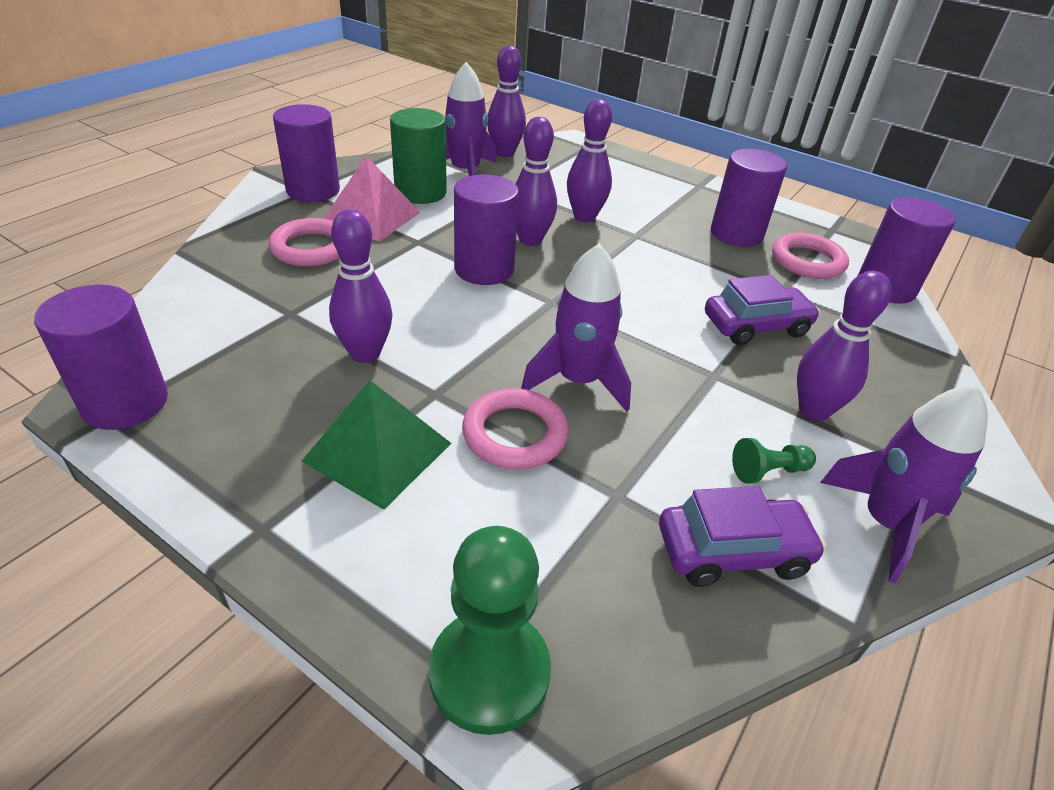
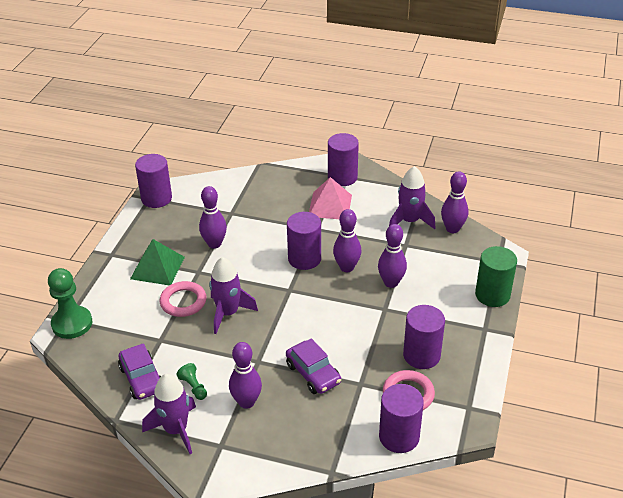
camera: 75 degrees right, 0 degrees up
(311, 248) = (286, 198): pink ring -> none
(420, 192) = (370, 213): green cylinder -> green cylinder (492, 295)

